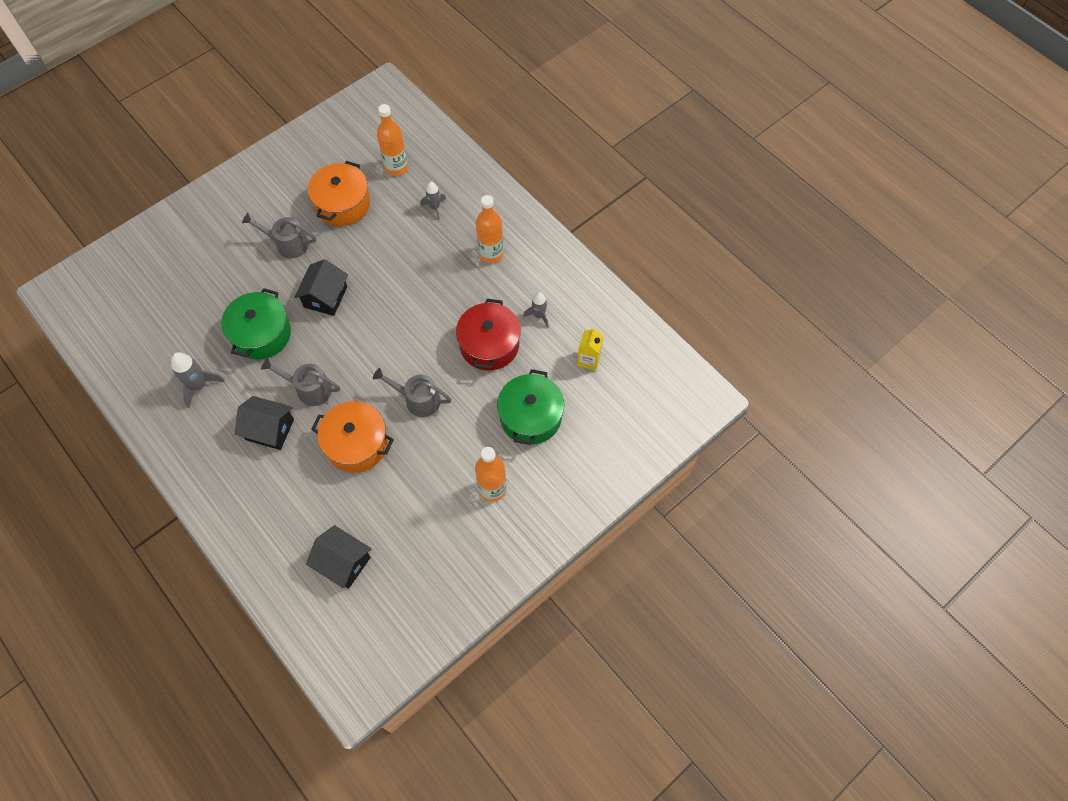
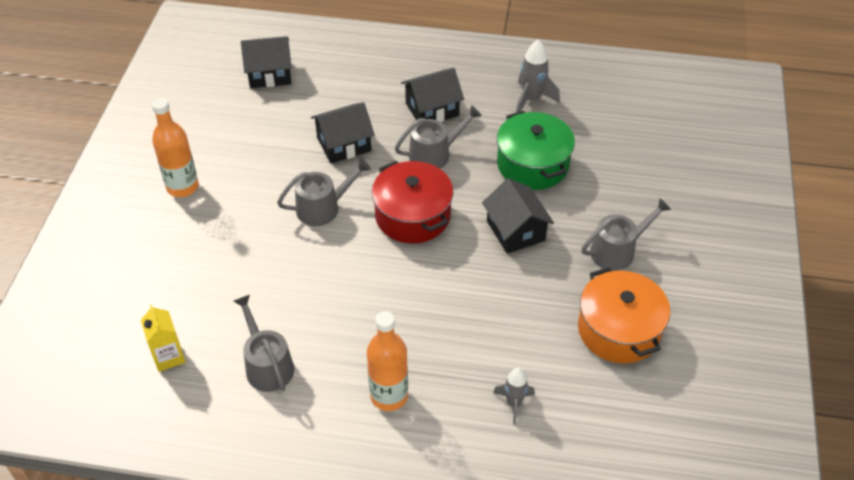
camera: 140 degrees right, 15 degrees down
(357, 444) = (344, 144): orange pot -> black house
(396, 167) = (617, 419): orange bottle -> none
(489, 345) = (297, 299): red pot -> red pot (412, 215)
(530, 416) = (193, 263): green pot -> none
(539, 315) = (267, 365): grey rocket -> grey watering can

